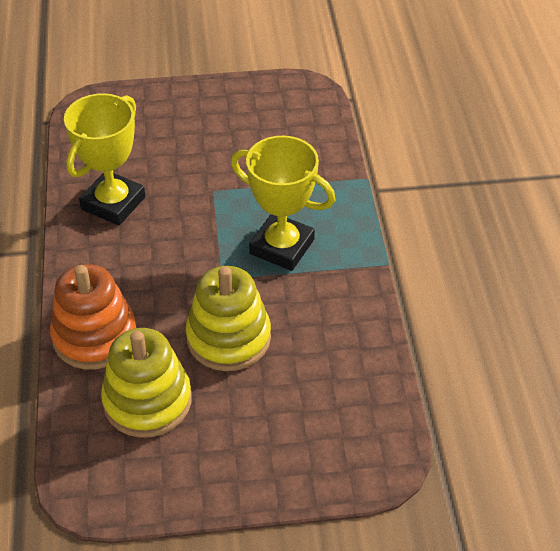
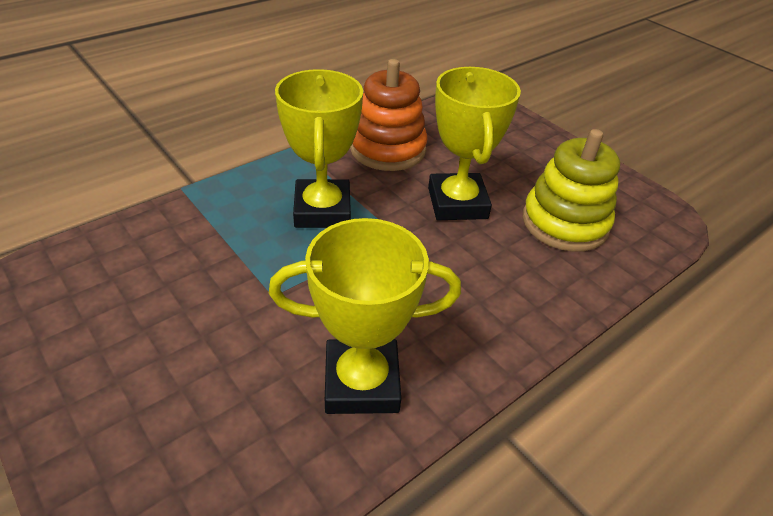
camera: 125 degrees left, 5 degrees down
(95, 336) = (548, 290): orange stacking toy -> orange stacking toy (387, 149)
(228, 338) = (457, 203): yellow stacking toy -> yellow trophy

